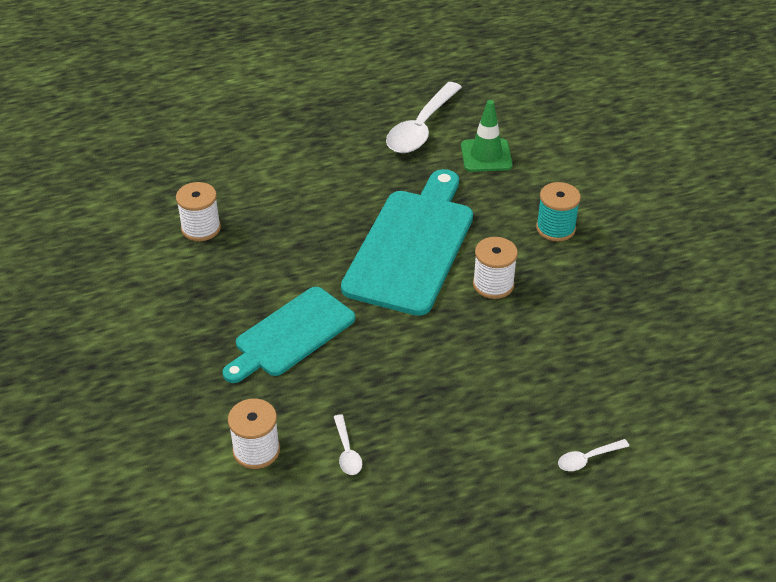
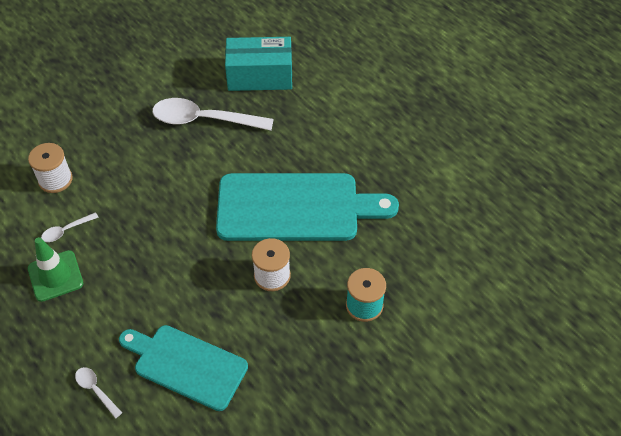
camera: 70 degrees right, 10 degrees up
(201, 228) = (260, 76): white spool -> turquoise box
(291, 334) = (169, 163): turquoise cutting board -> turquoise cutting board (186, 365)
(421, 128) = (452, 171): white spoon -> white spoon (204, 120)
(486, 155) = (439, 228): green traffic cone -> green traffic cone (55, 276)

